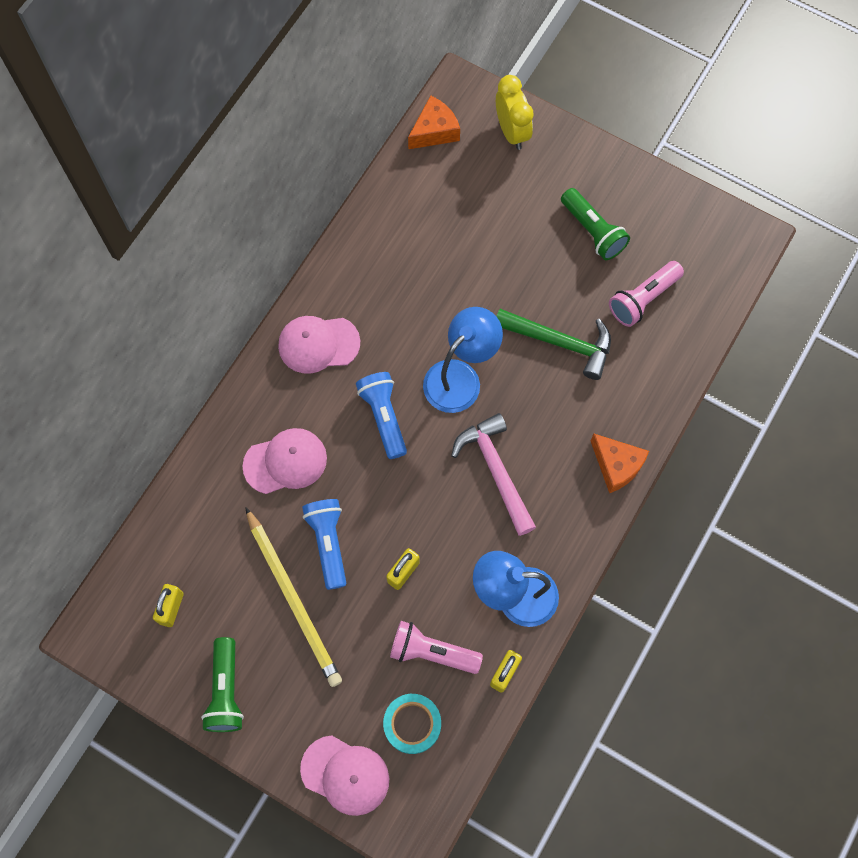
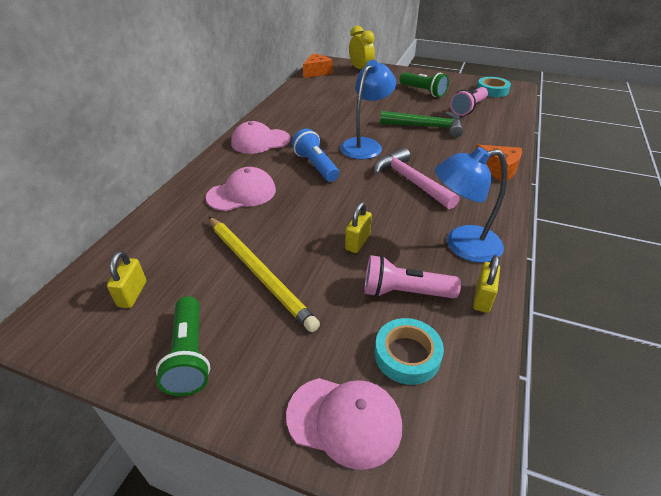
camera: 10 degrees left, 30 degrees down
(328, 543) = (286, 233): blue flashlight -> none
(706, 245) = (492, 90): none -> turquoise tape

